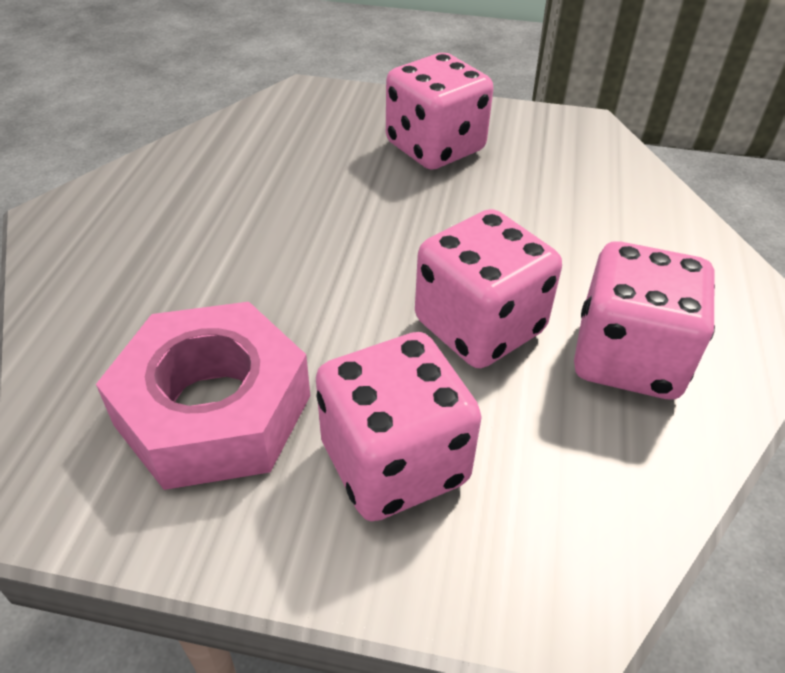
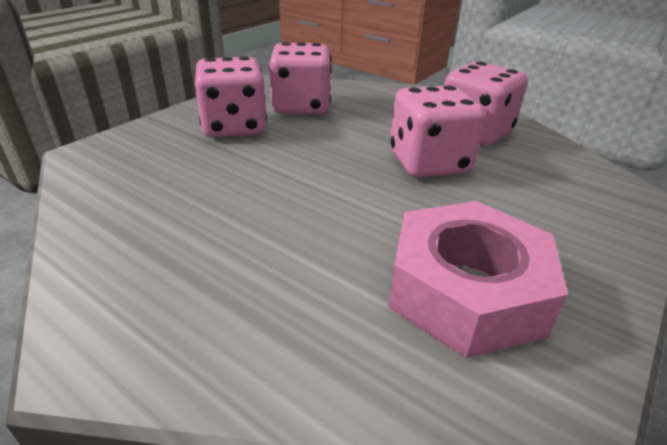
camera: 65 degrees left, 10 degrees down
(394, 462) = (536, 222): pink dice -> pink dice (301, 106)

